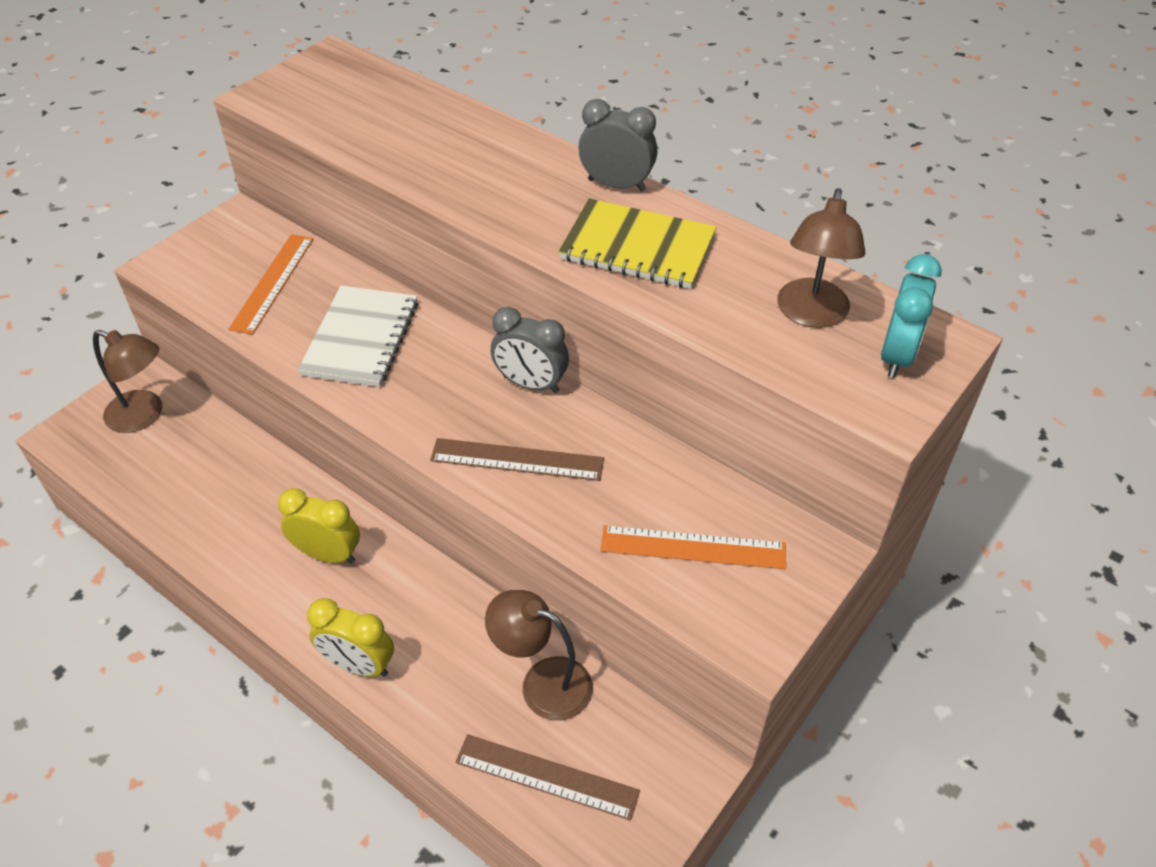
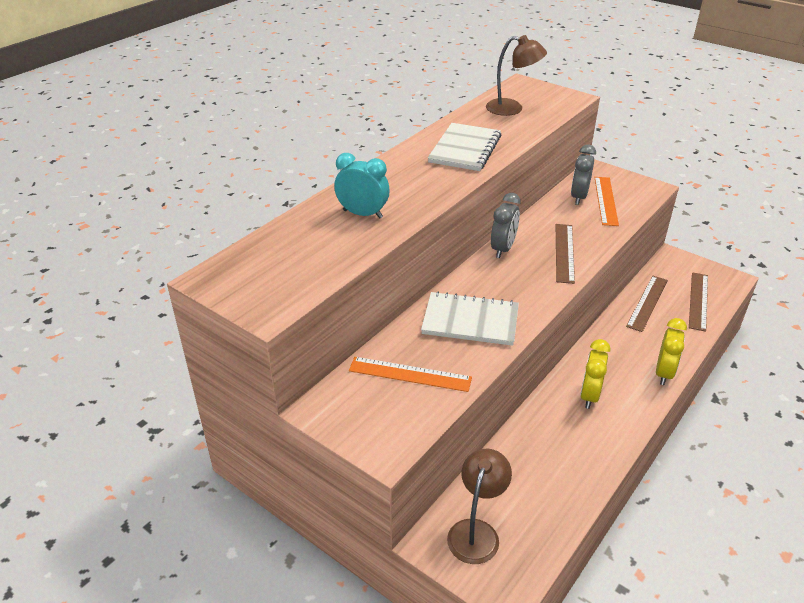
camera: 90 degrees left, 10 degrees down
(542, 682) = (647, 303): brown lamp -> brown ruler
(616, 185) = (404, 154): grey clock -> grey clock (579, 197)
(638, 247) = (465, 149): yellow notebook -> white notebook
(896, 356) = (536, 93): turquoise clock -> turquoise clock (362, 214)

